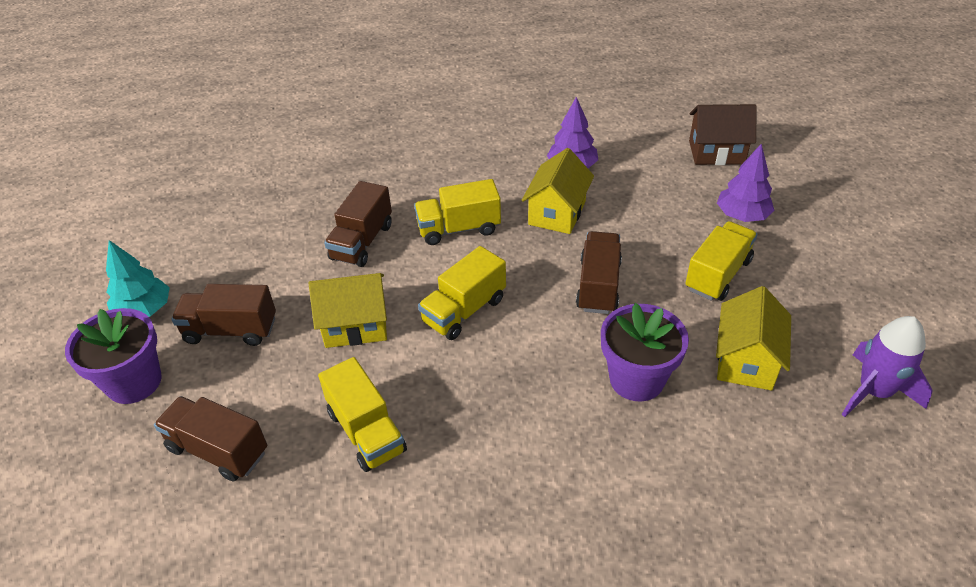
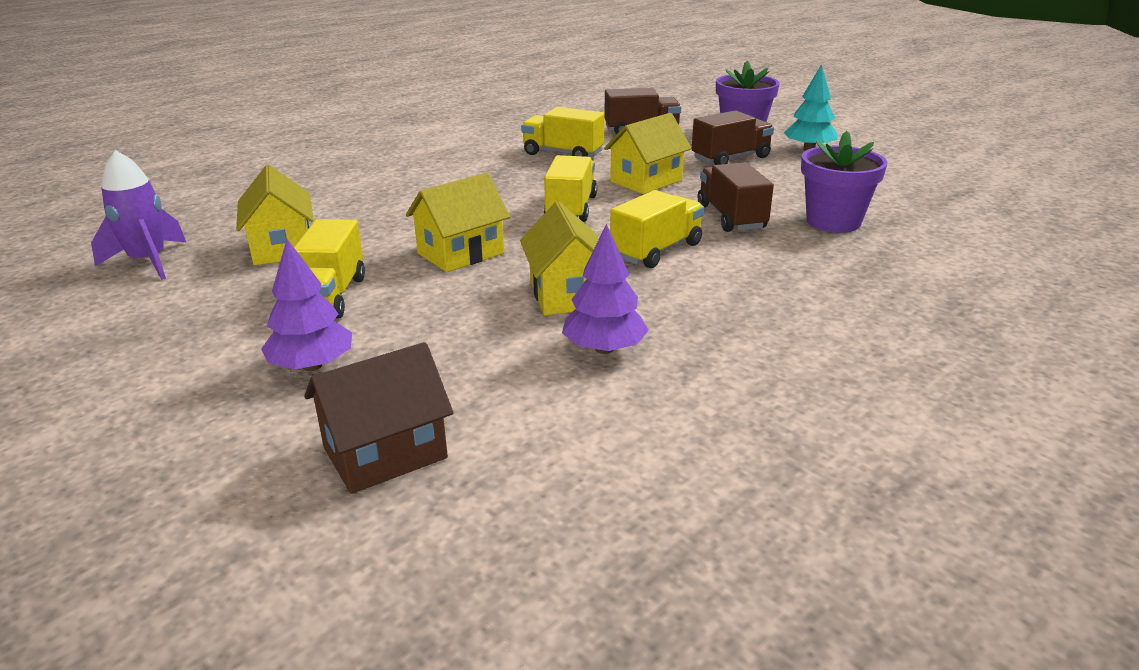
camera: 145 degrees right, 15 degrees down
(598, 286) = (460, 253): brown truck -> yellow house
(636, 379) = (382, 215): purple flower pot -> purple flower pot (833, 222)

